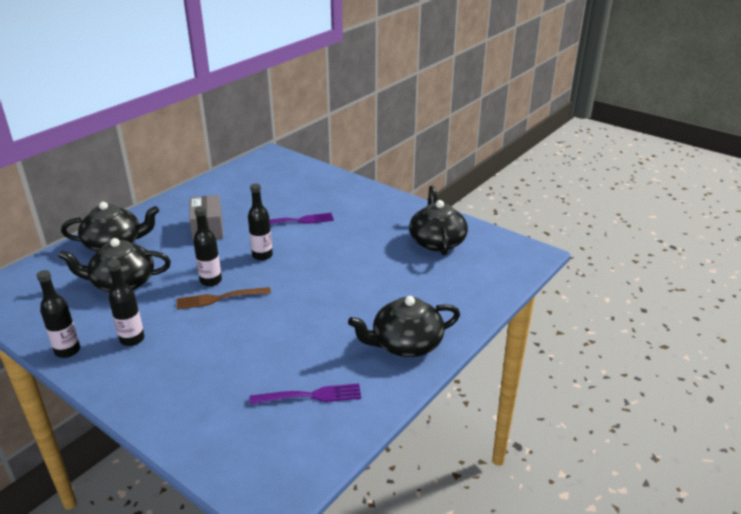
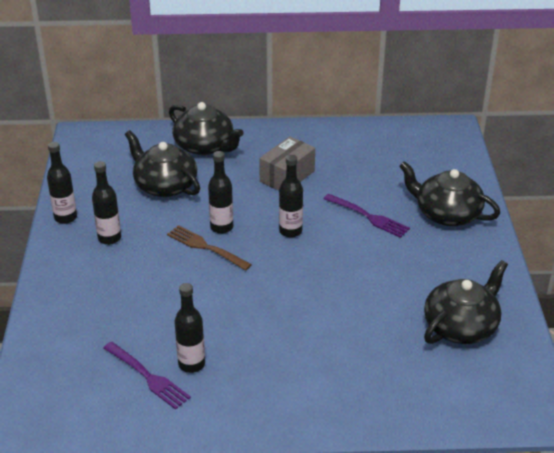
camera: 50 degrees right, 5 degrees up
(326, 367) = (191, 364): none -> black bottle
(406, 344) = (275, 396): black teapot -> black teapot (446, 214)

